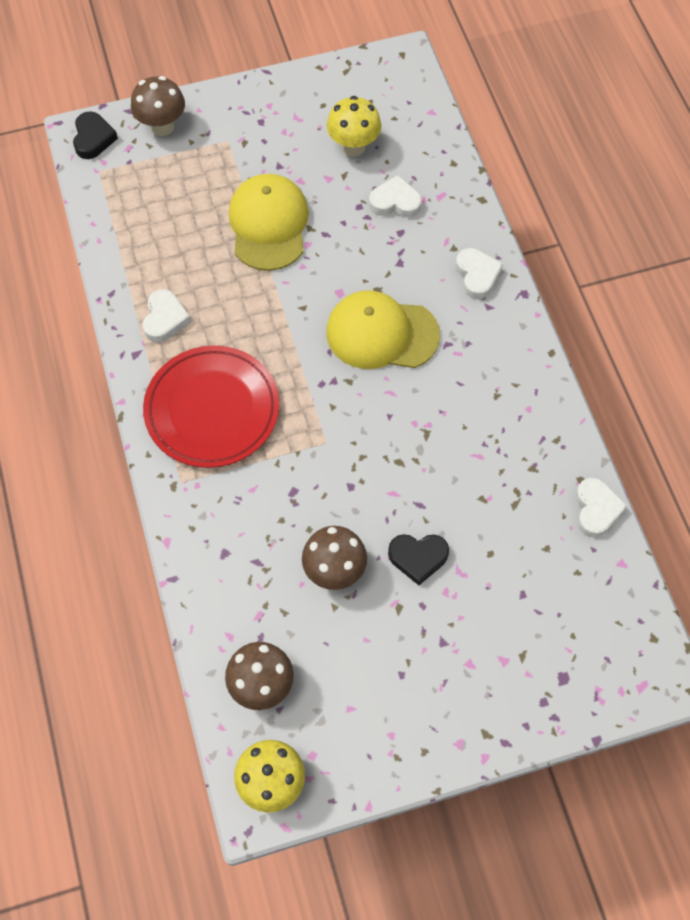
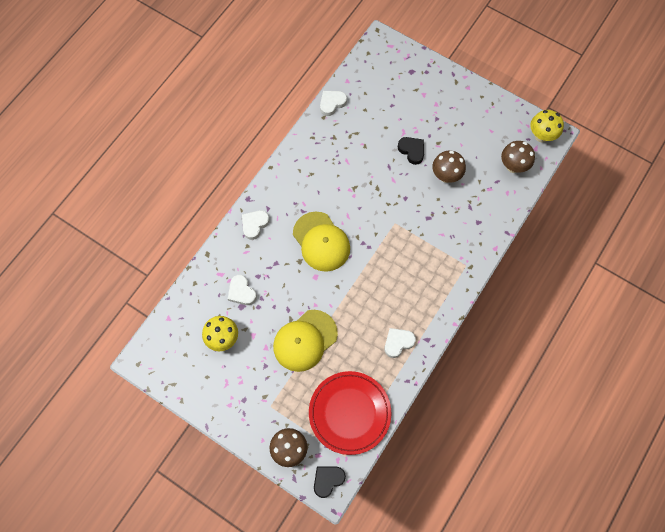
camera: 130 degrees left, 5 degrees up
(212, 409) = (422, 281): red plate -> red plate (349, 413)

